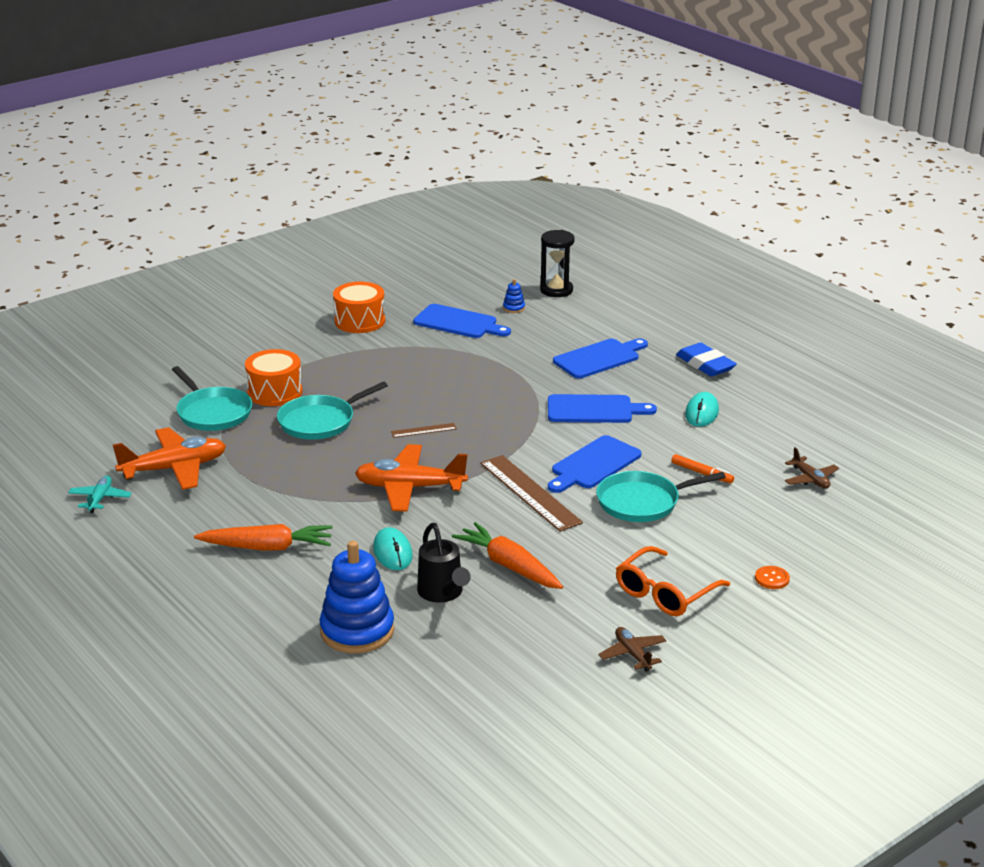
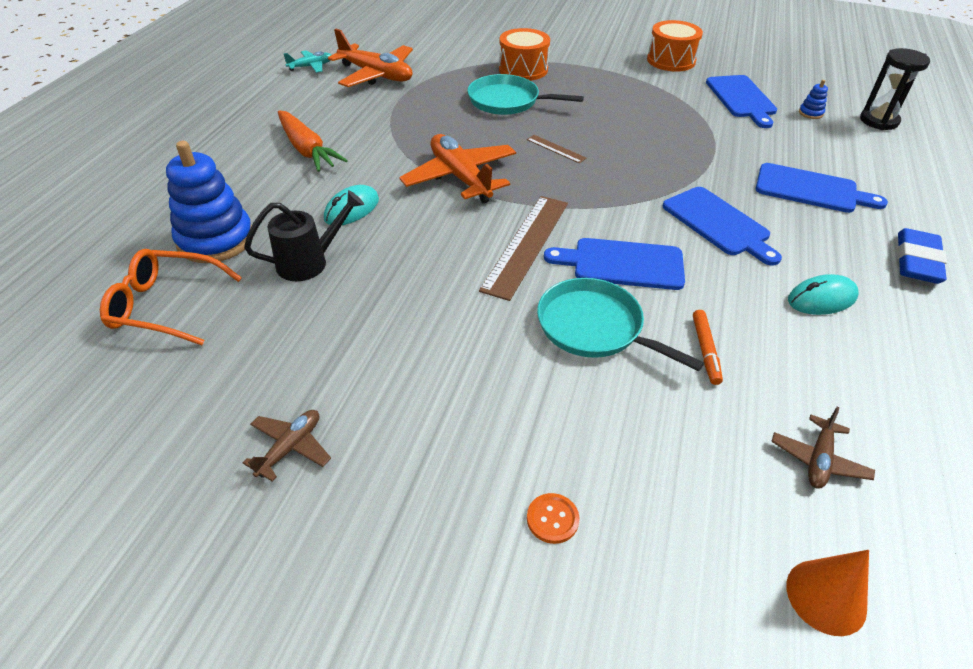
camera: 55 degrees right, 15 degrees up
(213, 413) = (465, 60): turquoise pan -> none
(442, 593) = (309, 262): black watering can -> black watering can turned 150 degrees counterclockwise
(509, 566) = (388, 284): orange carrot -> none
(665, 592) = (436, 423): orange glasses -> orange glasses (166, 305)
(883, 520) = (826, 596): none -> orange cone

